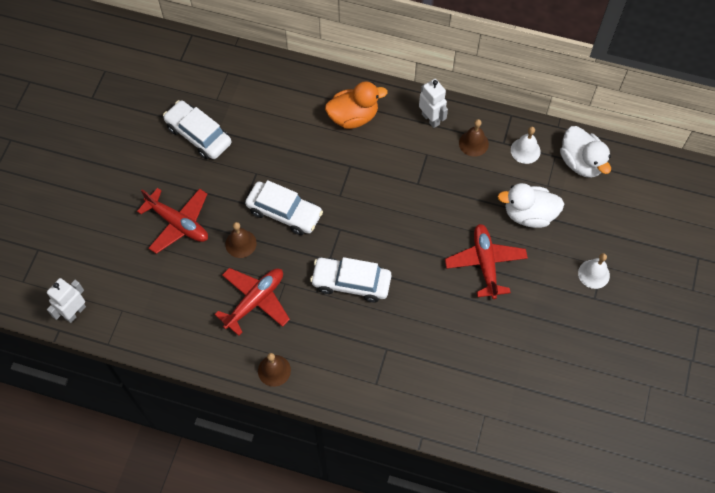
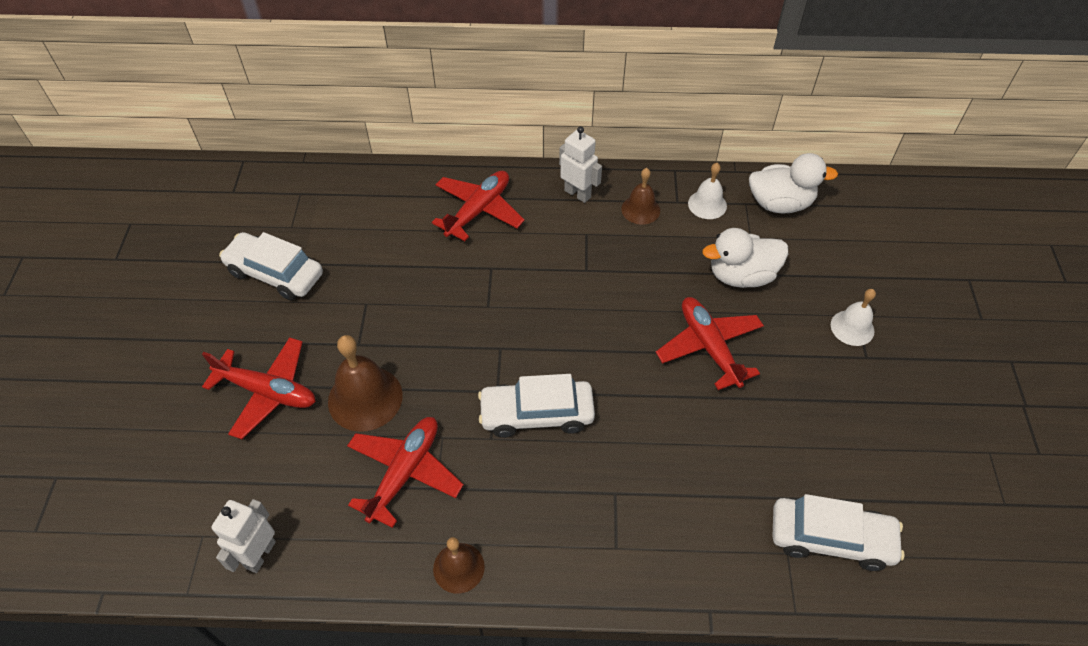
camera: 15 degrees left, 10 degrees down
(75, 312) = (126, 557): white robot -> white robot (260, 554)
(240, 243) = (365, 398): brown bell -> brown bell, size x1.63
(284, 212) = (417, 344): white car -> white car (830, 538)
(353, 117) = (478, 211): orange duck -> red plane
(581, 162) = (780, 203): white duck -> white duck turned 45 degrees counterclockwise

